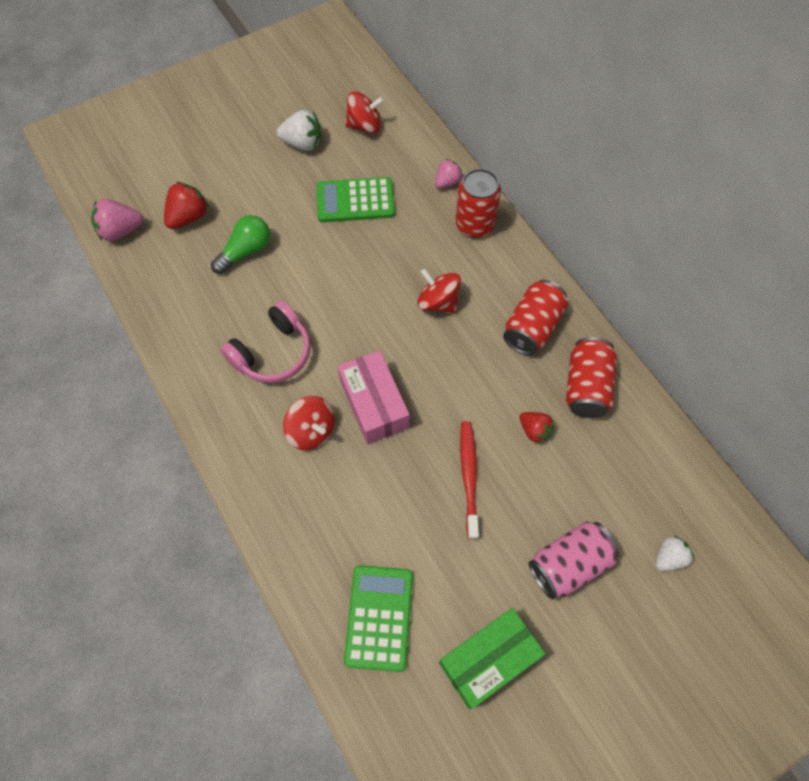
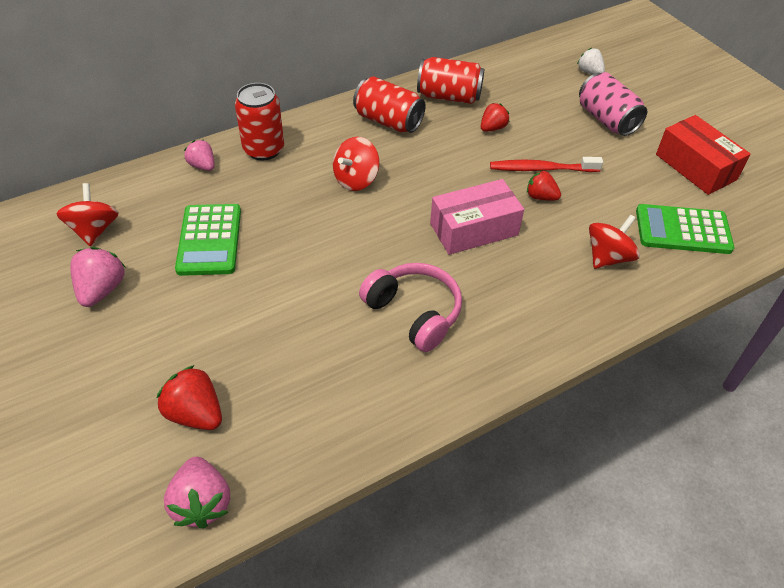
camera: 90 degrees left, 15 degrees down
(246, 251) = (266, 344): green light bulb -> none
(302, 143) = (102, 290): white strawberry -> pink strawberry
(311, 431) = (508, 278): red spinning top -> red spinning top (608, 257)
(424, 471) = (540, 197): none -> red strawberry
(488, 660) = (695, 167): green box -> red box

